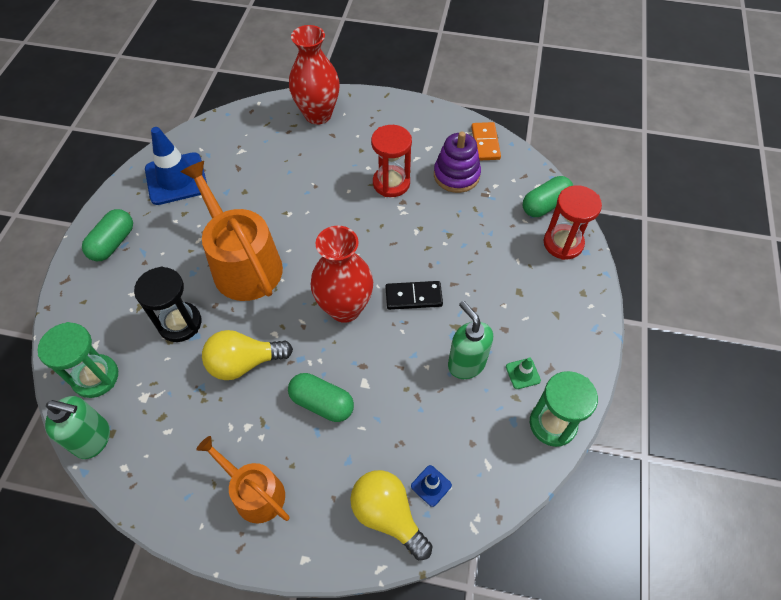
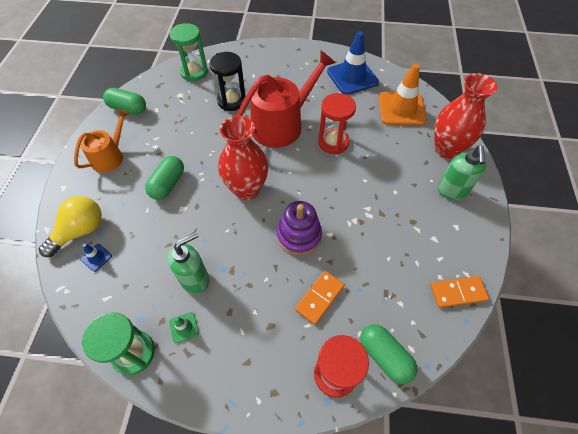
camera: 85 degrees right, 0 degrees up
(93, 439) = (155, 80): green soap dispenser -> green soap dispenser (452, 191)
(113, 243) = (291, 59): green capsule -> green capsule (128, 109)
(243, 264) = (282, 124): orange watering can -> red watering can
(244, 363) = (201, 137): yellow light bulb -> none
(248, 140) = (401, 109): none -> orange traffic cone
(391, 183) = (381, 211): red hourglass -> red hourglass (333, 142)
(413, 297) = (260, 236): black domino -> none
(456, 175) = (404, 265): purple stacking toy -> purple stacking toy (299, 235)
(489, 247) = (320, 298): none -> orange domino

